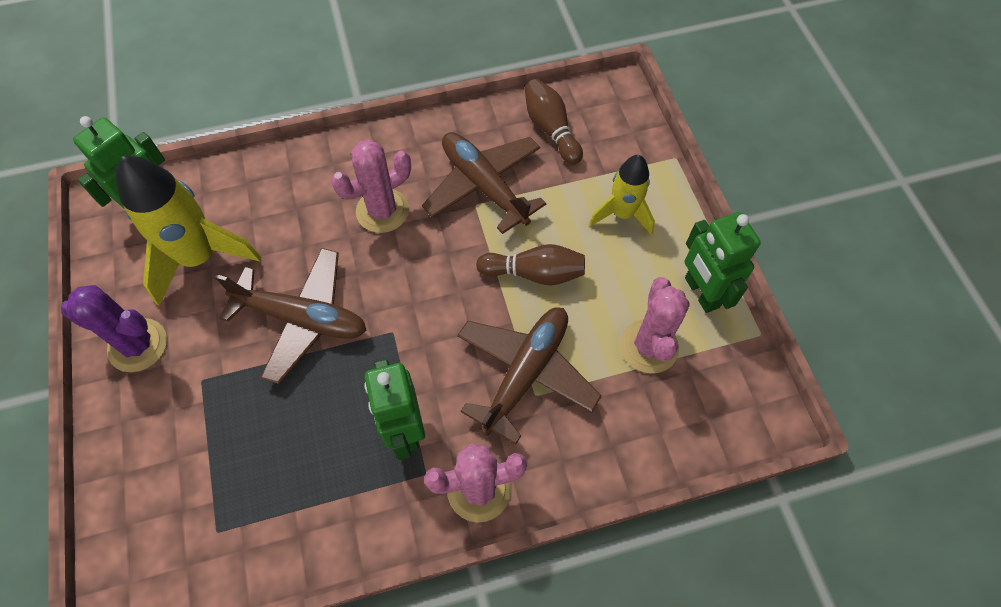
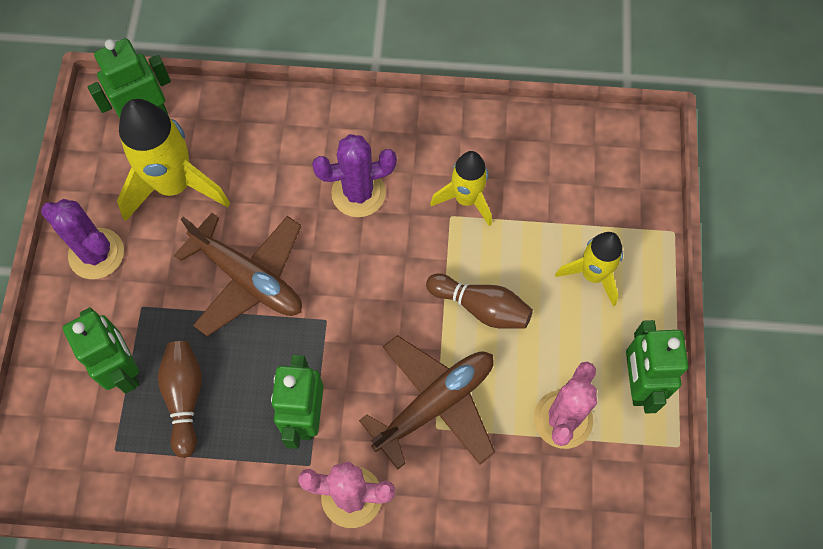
camera: 20 degrees right, 5 degrees up
(201, 447) = (123, 369): none -> green robot
(382, 211) = (358, 193): pink cactus -> purple cactus
(484, 186) = (466, 199): brown plane -> yellow rocket
(551, 129) = (557, 158): brown bowling pin -> brown bowling pin (185, 397)

